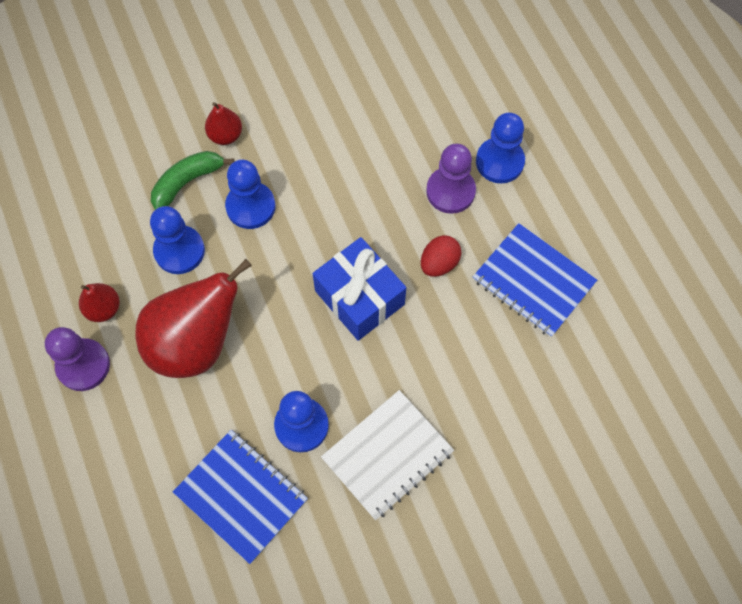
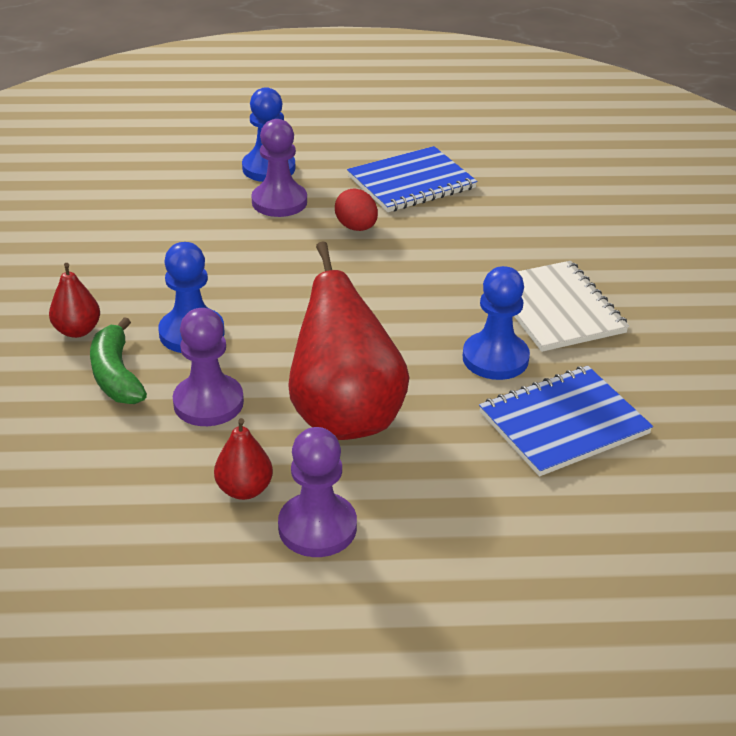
camera: 70 degrees left, 30 degrees down
(179, 251) = (208, 403): blue pawn -> purple pawn
(359, 297) = (363, 284): blue gift -> none

